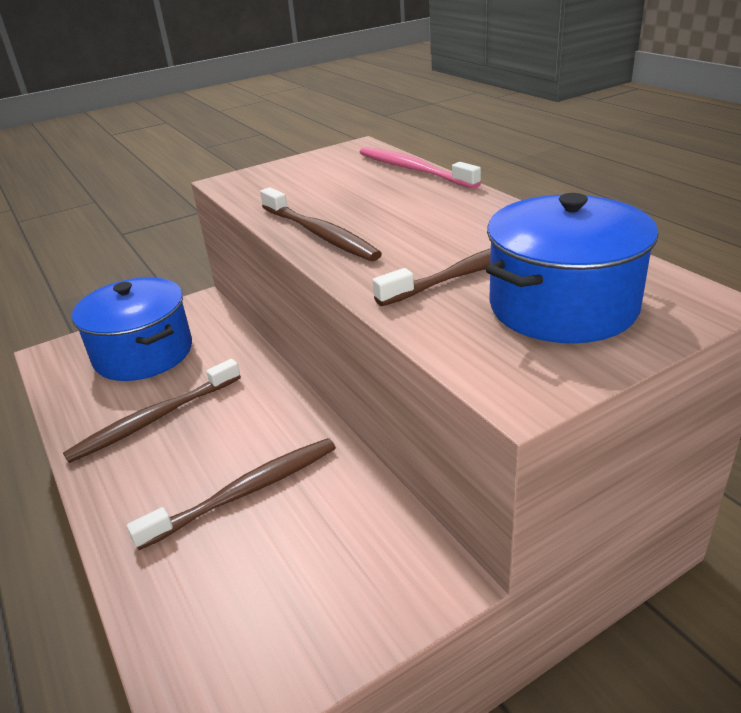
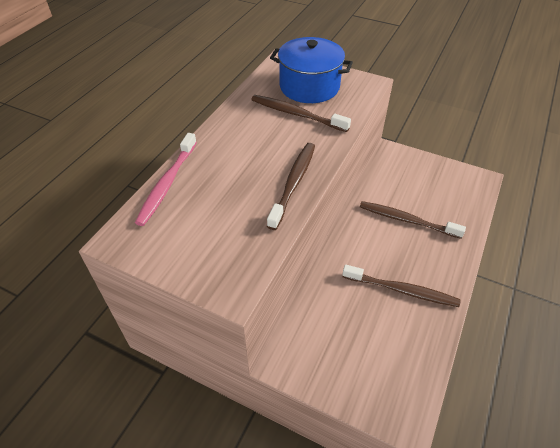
camera: 125 degrees left, 15 degrees up
(143, 353) = (360, 349): blue pot -> none

